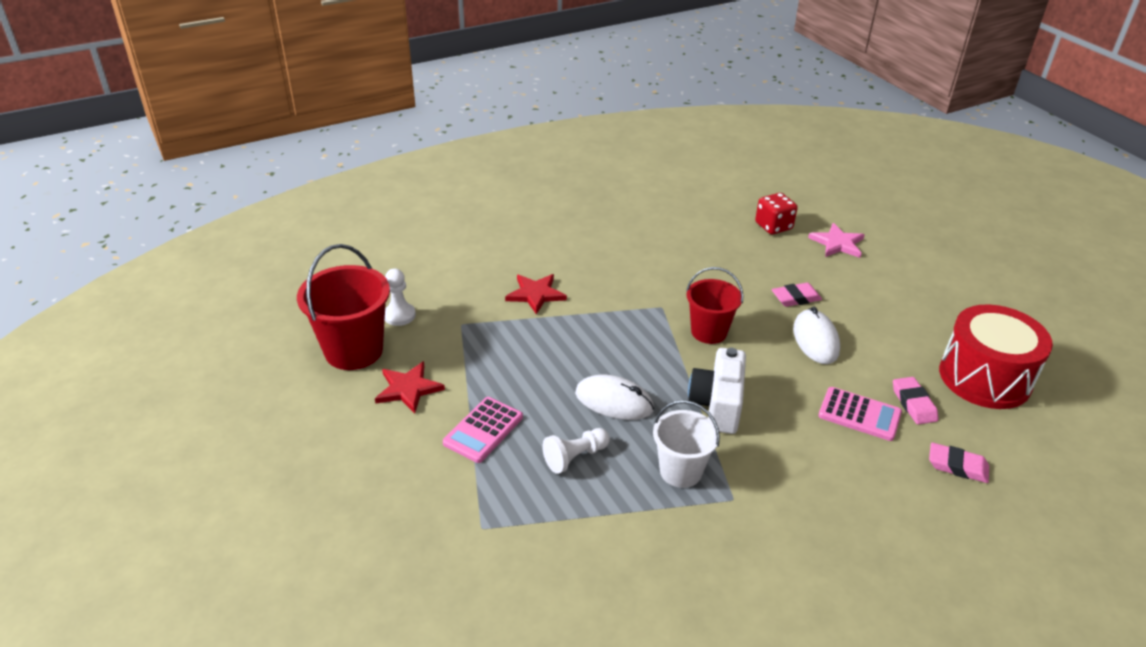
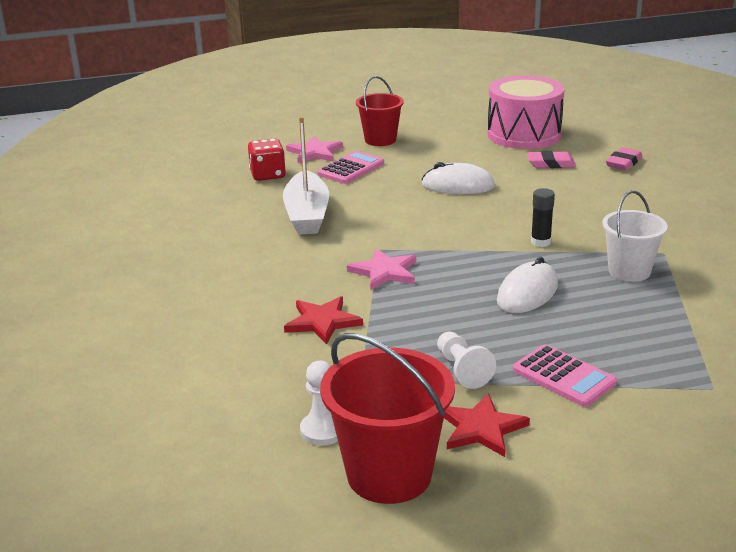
camera: 75 degrees left, 10 degrees down
(575, 457) = (609, 323): white pawn -> white pawn (462, 370)
(623, 314) = (384, 272): none -> pink star
(707, 259) = (307, 214): none -> white boat
(709, 332) = (430, 231): red bucket -> red bucket (380, 140)
(717, 405) = (540, 242): white camera -> black glue stick
(796, 298) = (392, 184): pink eraser -> none
(859, 414) = (561, 185): pink calculator -> pink calculator (351, 169)
(984, 378) = (524, 134): red drum -> pink drum

